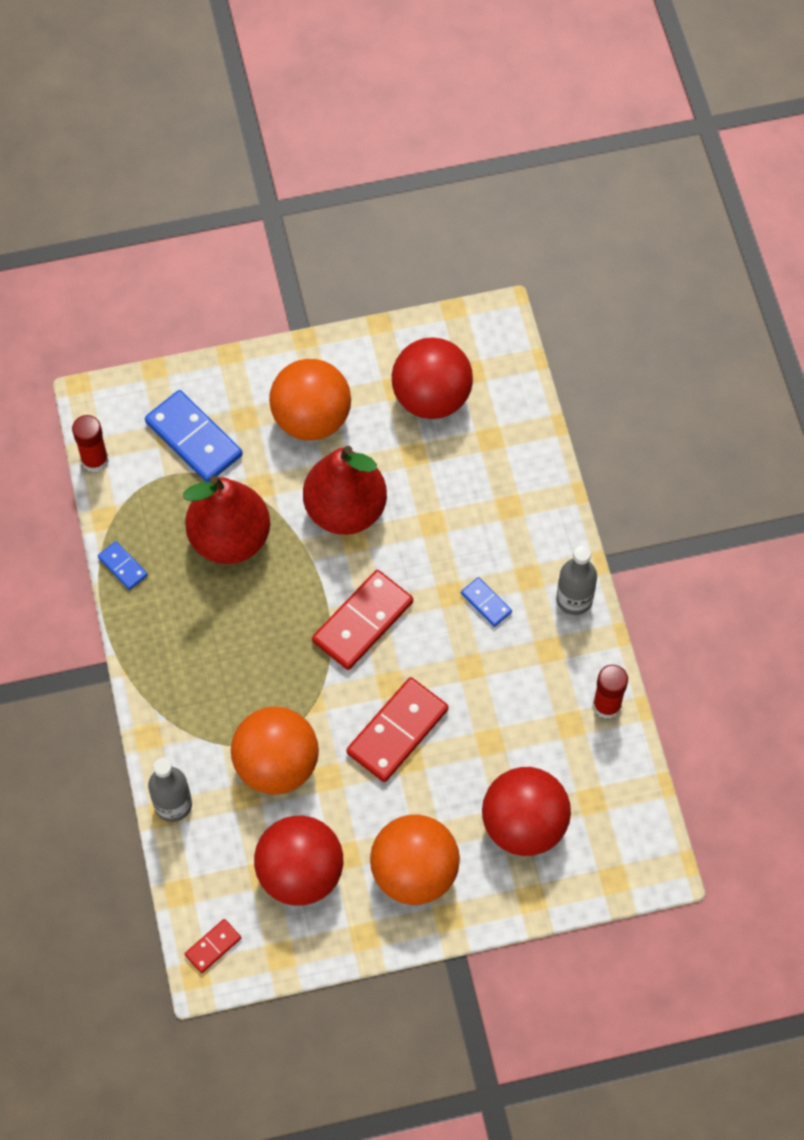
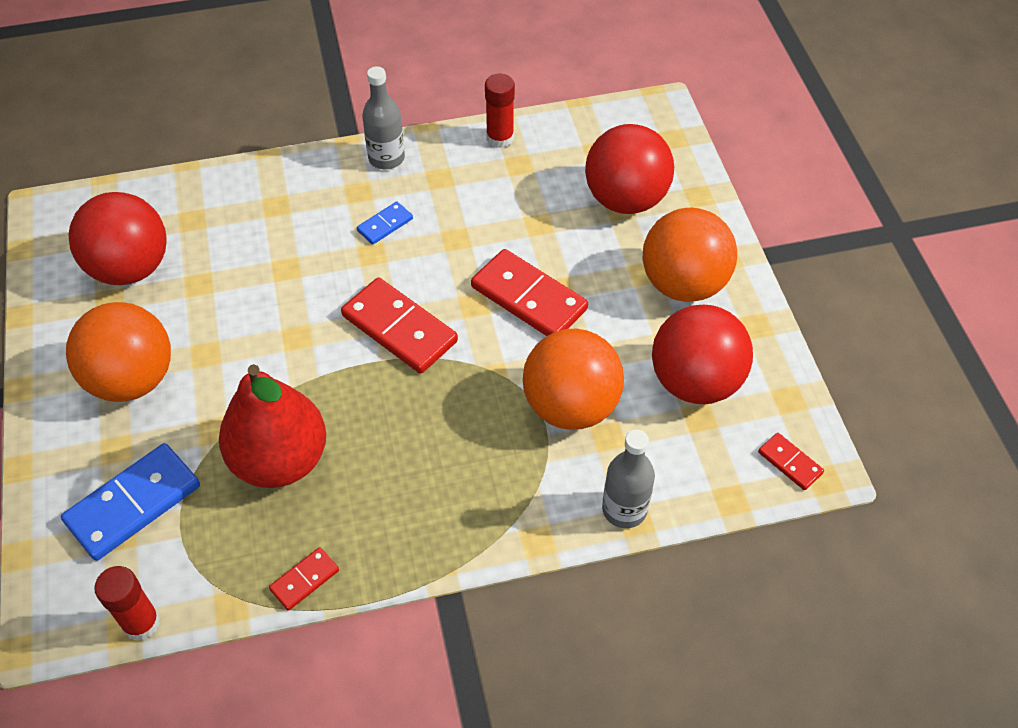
camera: 90 degrees left, 10 degrees down
(122, 566) = (304, 580): blue domino -> red domino
(345, 510) = (258, 345): red pear -> none

